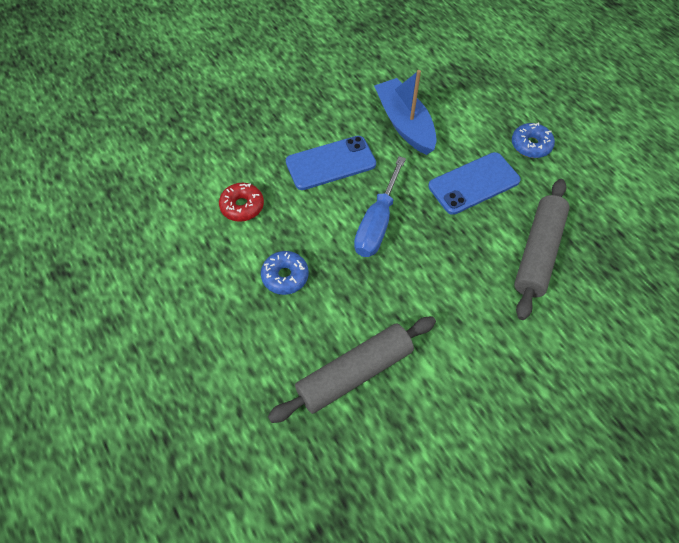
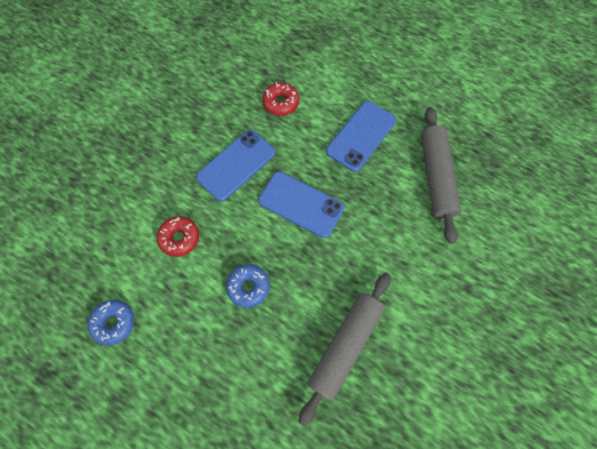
camera: 25 degrees left, 10 degrees up
(377, 223) = (301, 204): blue screwdriver -> blue phone
(404, 124) = (280, 102): blue boat -> red donut
(531, 145) = (389, 83): blue donut -> blue donut (114, 322)

